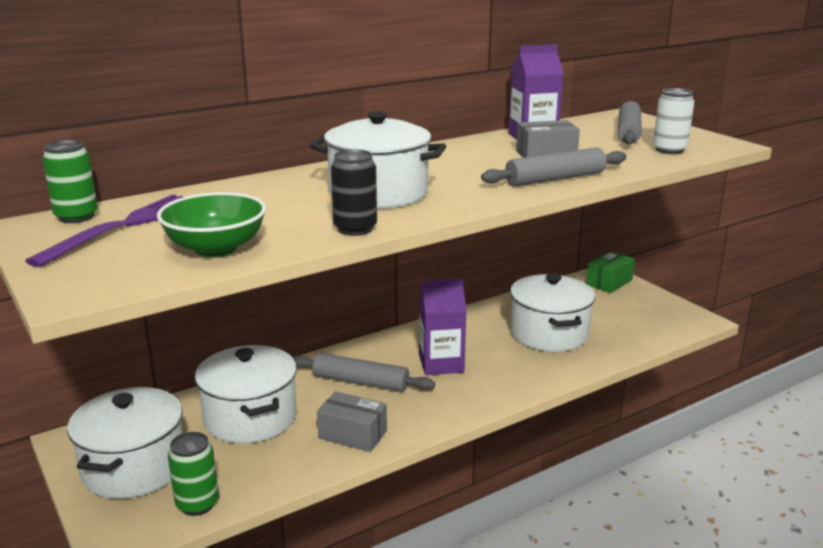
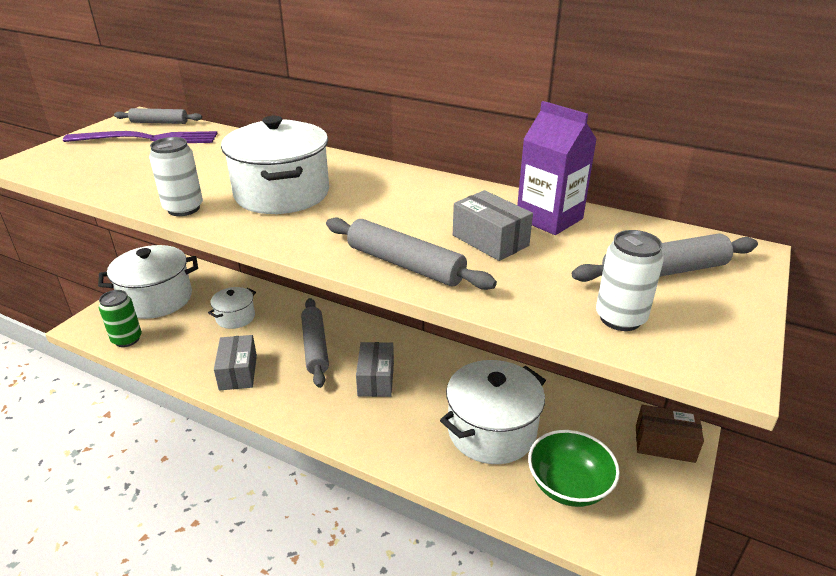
camera: 60 degrees right, 10 degrees up
(76, 217) = (159, 122): green can -> grey rolling pin
(216, 248) = (118, 175): green bowl -> green bowl (568, 485)
(250, 418) = (235, 317): white pot -> white pot, size x0.54
(355, 229) = (183, 209): black can -> white can
(441, 364) = (376, 379): purple carton -> grey box
(609, 282) = (664, 444): green box -> brown box

